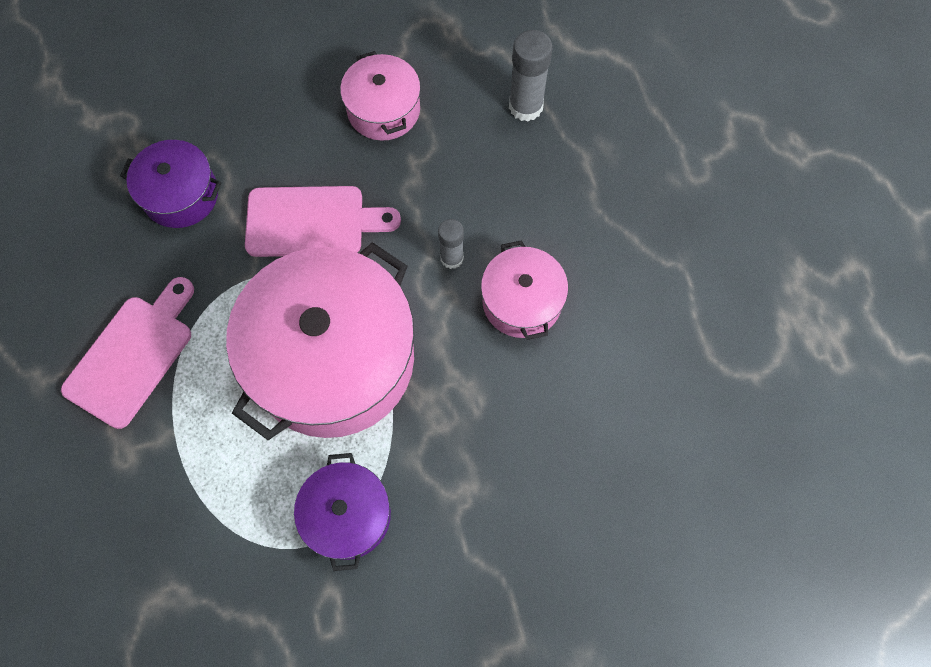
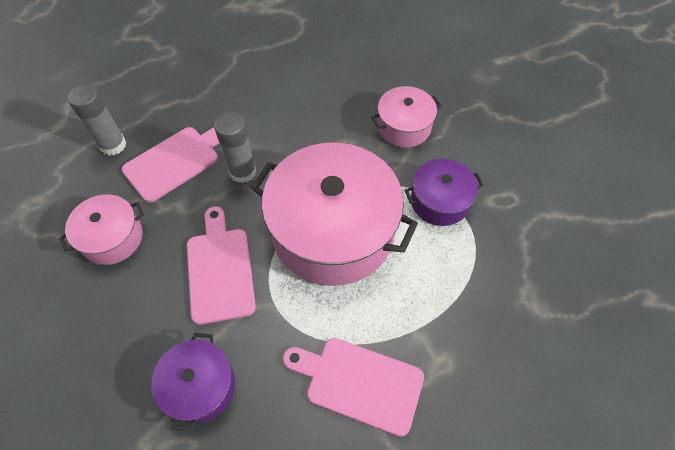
camera: 100 degrees left, 10 degrees down
(451, 258) = (243, 172): grey glue stick -> grey glue stick, size x1.57
(485, 178) = (175, 161): none -> pink cutting board
(521, 301) = (271, 128): pink pot -> pink pot (404, 127)

